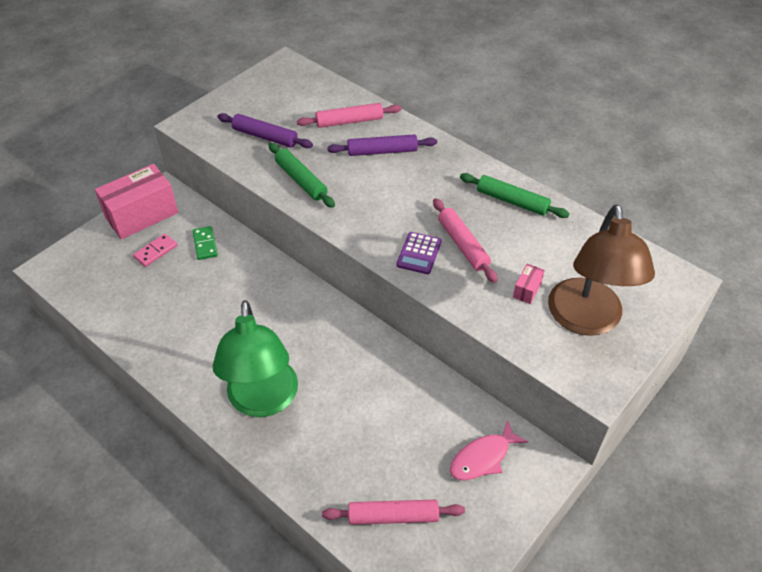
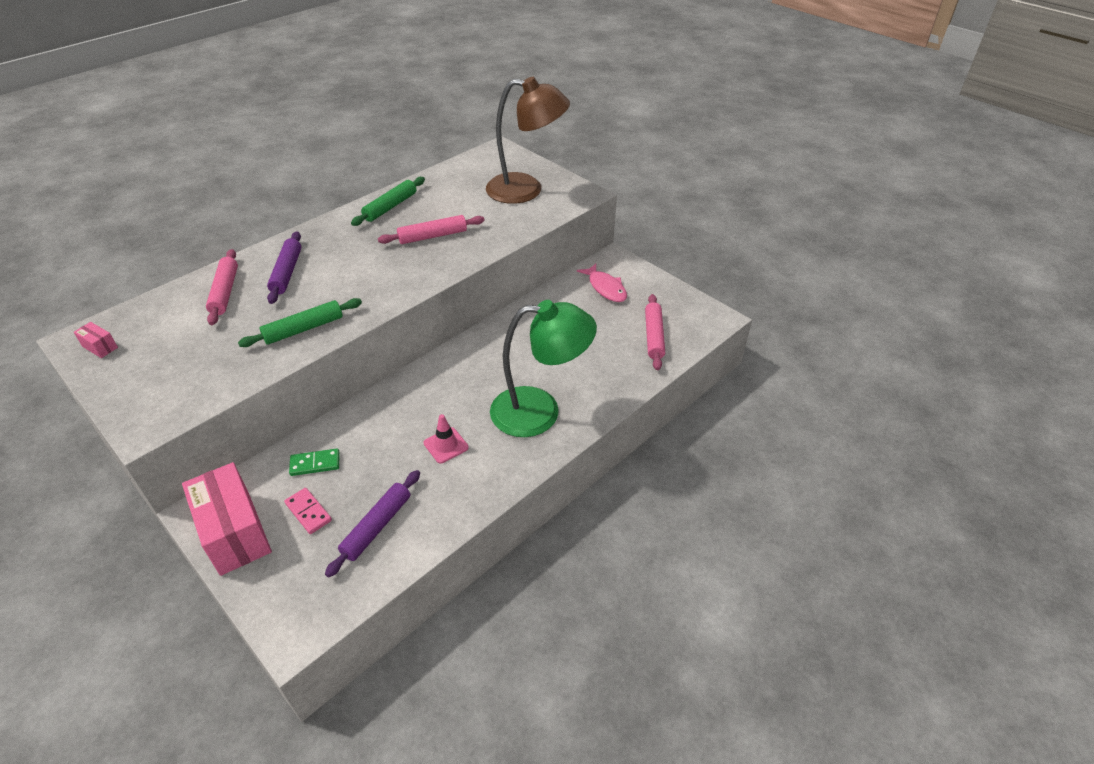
camera: 85 degrees left, 5 degrees down
(221, 329) = (446, 445): none -> pink traffic cone
(265, 136) = (213, 356): purple rolling pin -> purple rolling pin (376, 526)
(419, 253) = (435, 260): purple calculator -> none
(527, 290) = (491, 211): pink box -> pink box (100, 347)

